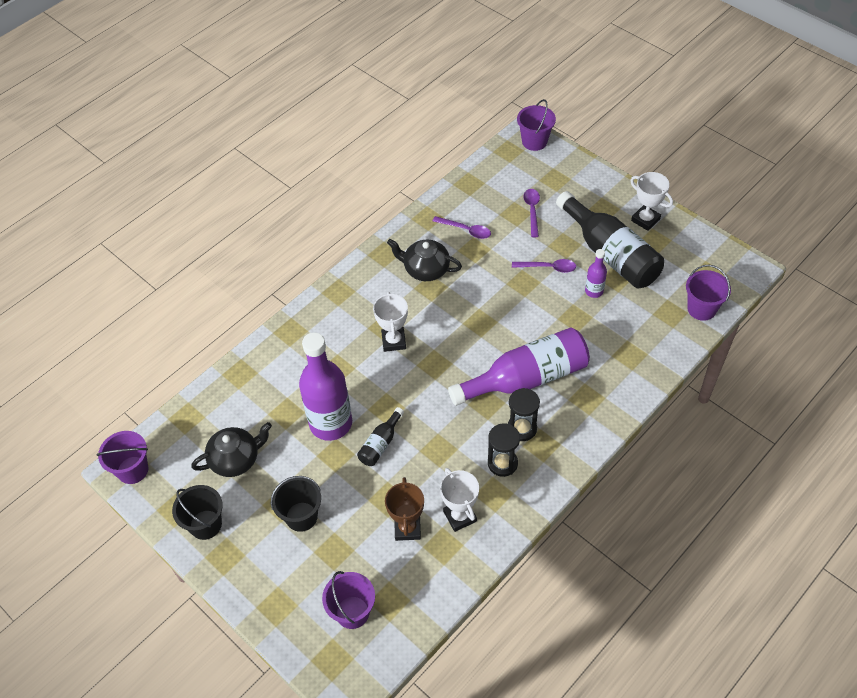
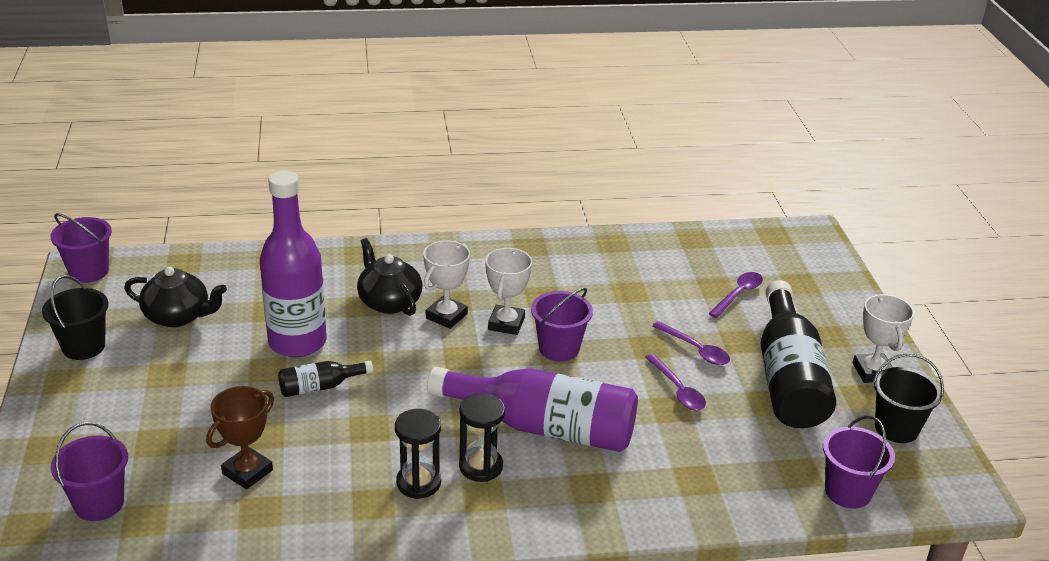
camera: 35 degrees right, 20 degrees down
(301, 516) = (168, 395): black bucket -> black bucket (896, 428)
(425, 269) = (556, 279): black teapot -> black teapot (389, 302)
(459, 516) = (311, 498): white trophy -> white trophy (506, 323)
(466, 230) = (641, 272): purple spoon -> purple spoon (677, 390)
(534, 141) = (814, 242): purple bucket -> purple bucket (559, 348)
(594, 291) = (725, 398): purple bottle -> none

